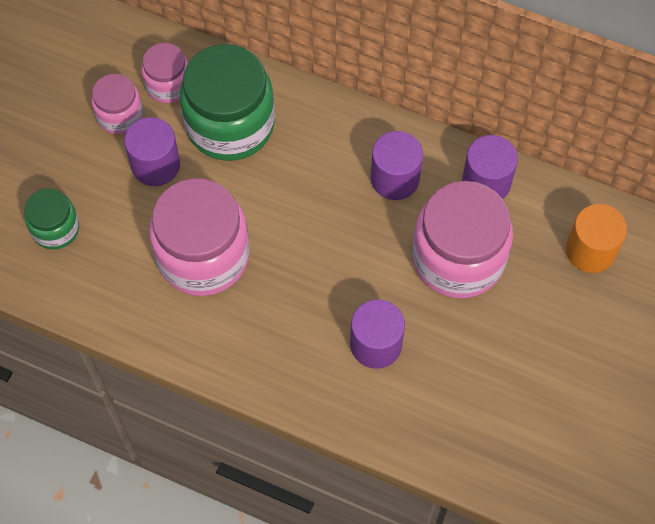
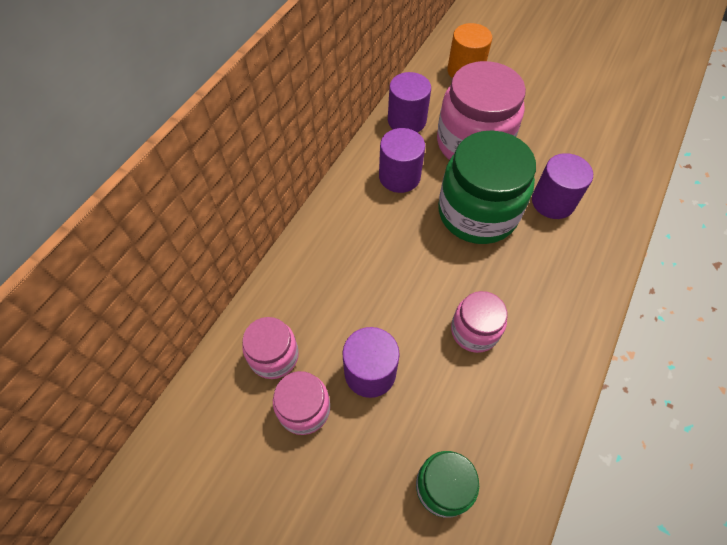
camera: 85 degrees left, 5 degrees down
(203, 255) = (474, 331): pink jar -> pink jar, size x0.53
(230, 124) = (330, 299): green jar -> green jar (477, 213)

